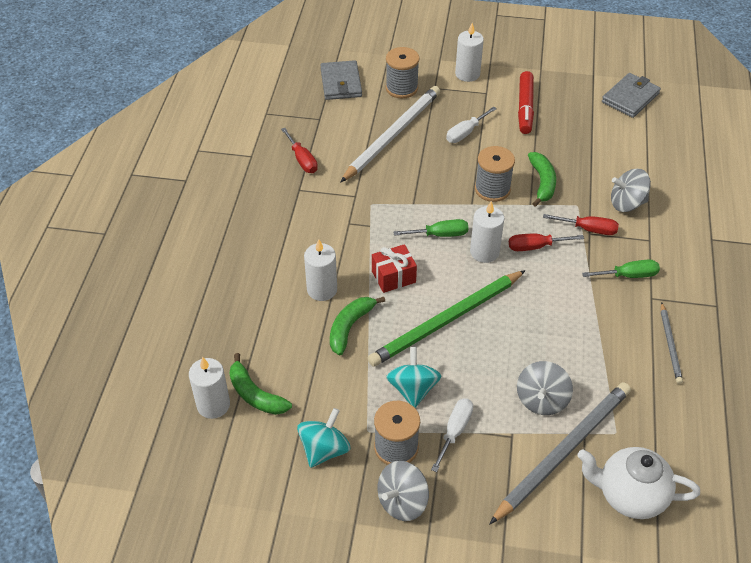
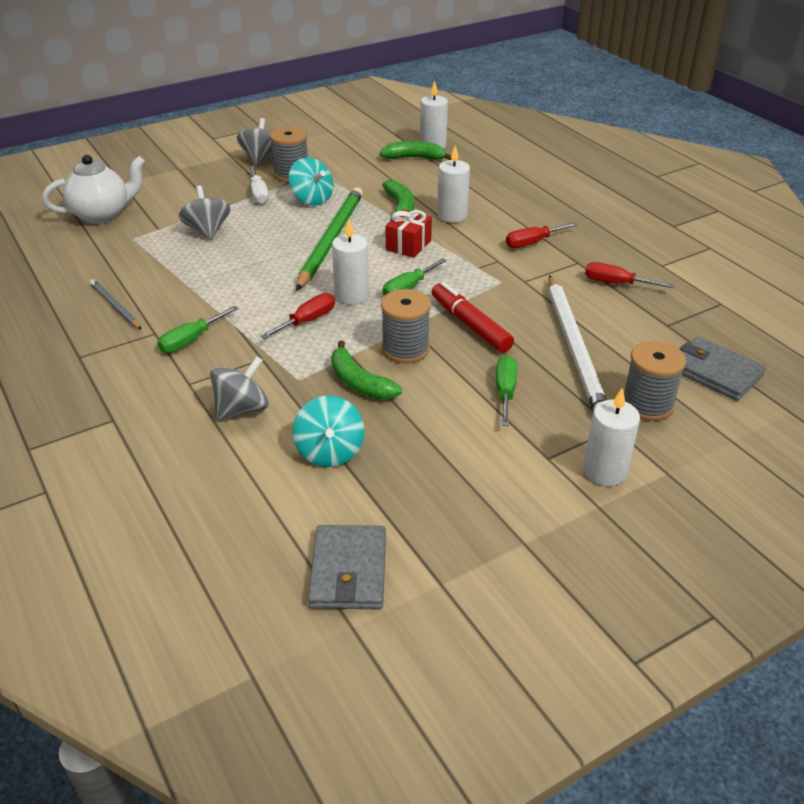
camera: 140 degrees right, 10 degrees down
(324, 449) = (337, 157): turquoise spinning top -> turquoise spinning top (330, 452)
(465, 133) = (505, 392): white screwdriver -> green screwdriver
(525, 108) = (476, 464): red marker -> red marker (470, 325)
(563, 451) = (168, 215): grey pencil -> none
(588, 229) = (265, 361): red screwdriver -> red screwdriver (532, 243)

